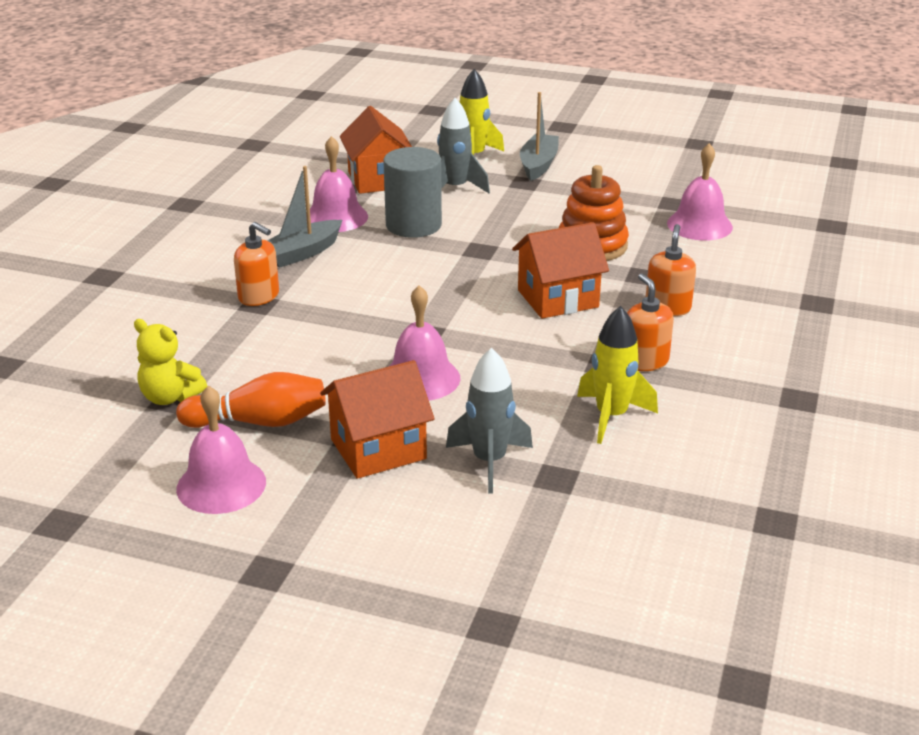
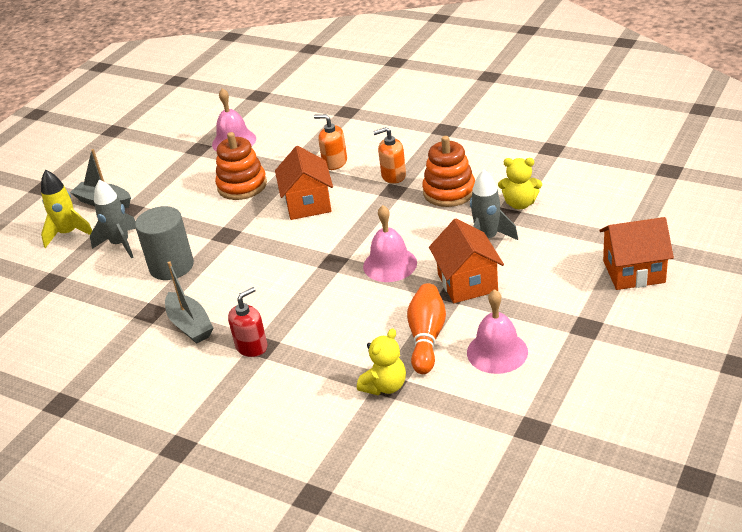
camera: 75 degrees left, 5 degrees up
(259, 296) = (251, 346): orange soap dispenser -> red soap dispenser
(336, 217) = (136, 308): pink bell -> none
(378, 179) = (80, 285): orange house -> orange house (633, 271)
(590, 491) = (520, 204): none -> yellow teddy bear
(611, 416) = (449, 192): yellow rocket -> orange stacking toy

